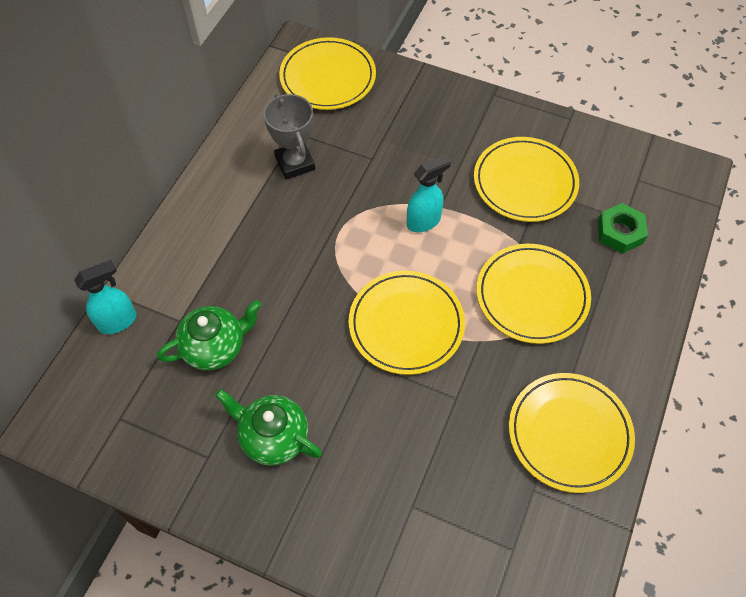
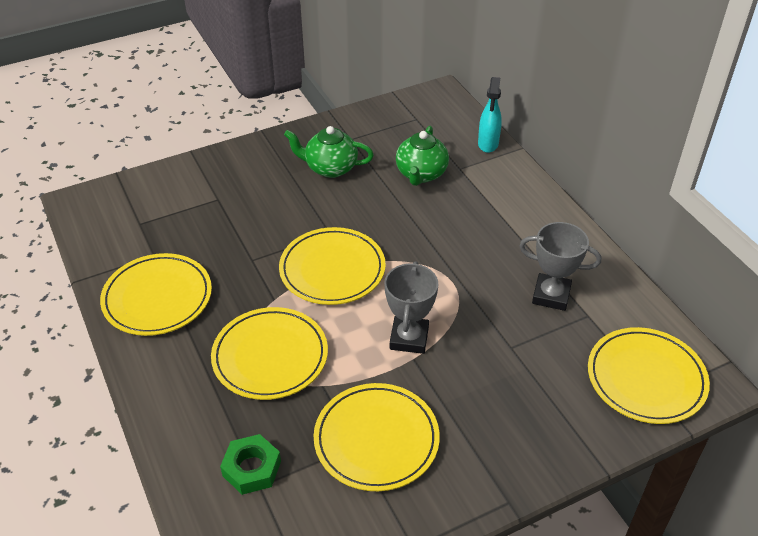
camera: 130 degrees right, 15 degrees down
(273, 437) = (330, 168): green teapot -> green teapot turned 150 degrees counterclockwise
(424, 221) = (409, 338): turquoise spray bottle -> grey trophy

